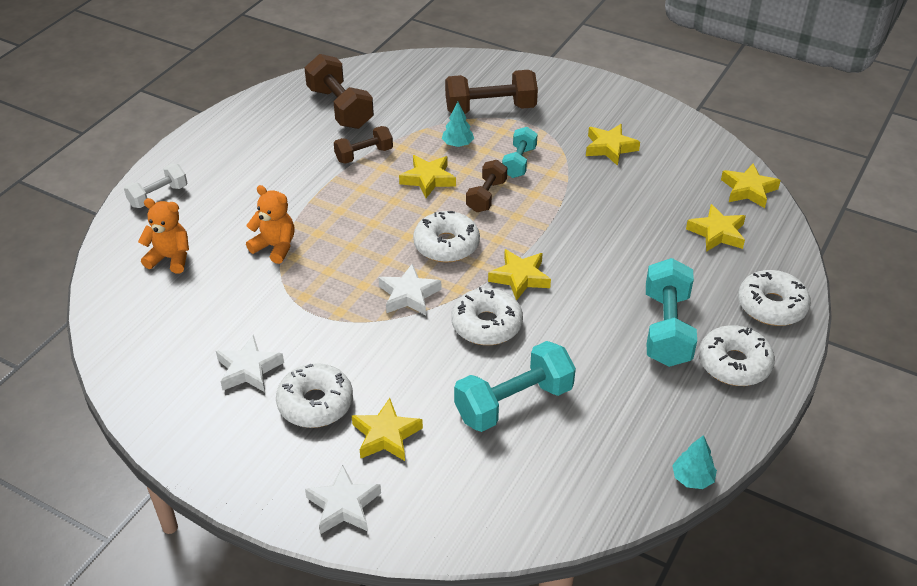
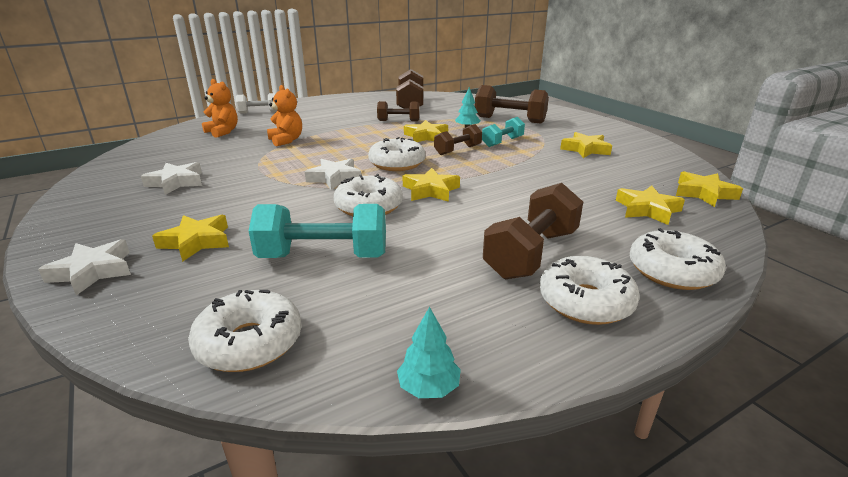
camera: 30 degrees right, 15 degrees down
(315, 403) = (183, 209): white donut -> white donut (249, 343)
(667, 329) = (531, 254): turquoise dumbbell -> brown dumbbell

